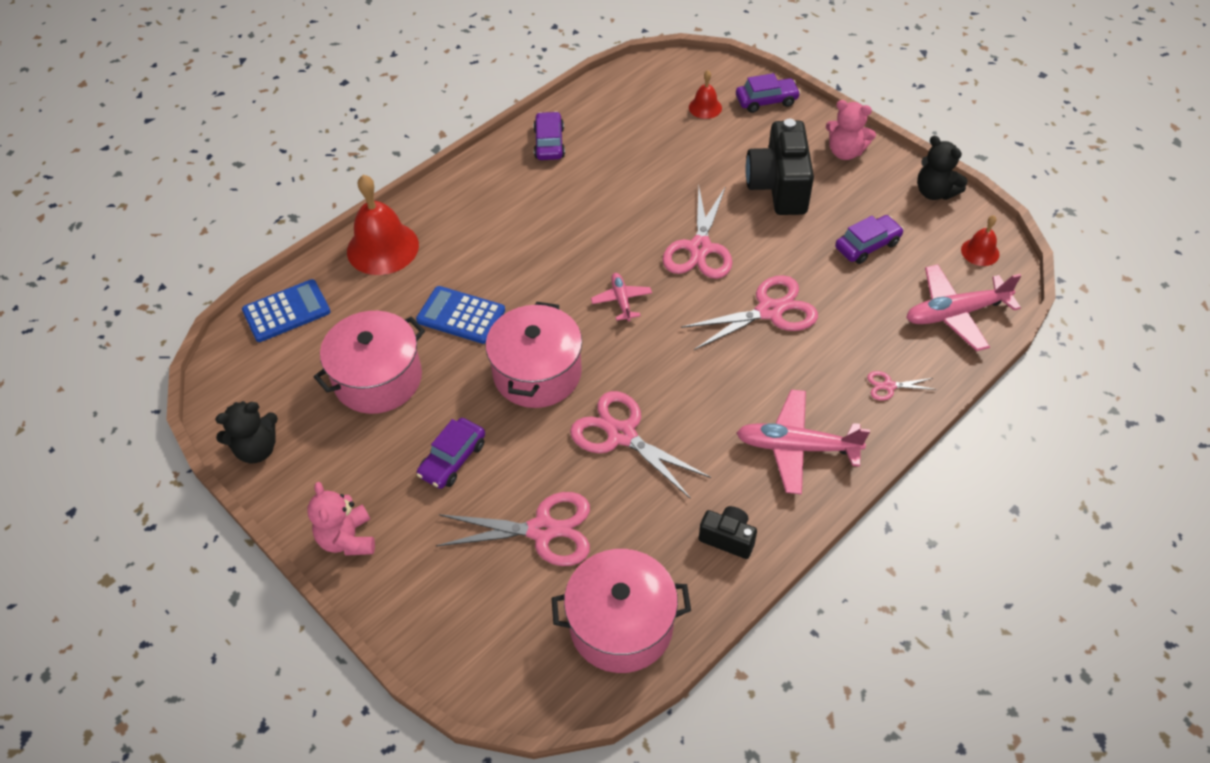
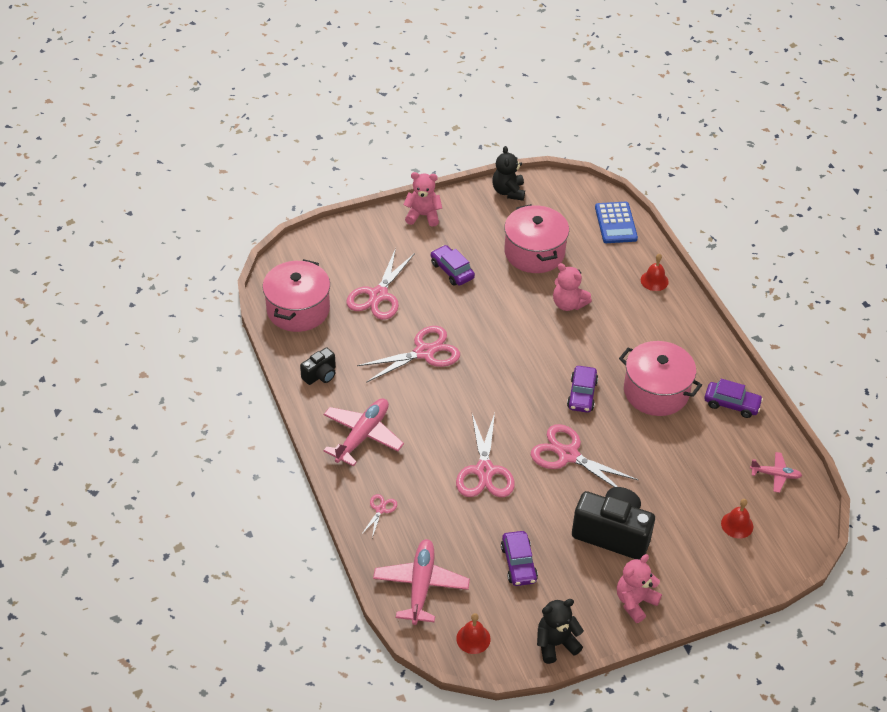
camera: 110 degrees right, 5 degrees down
(382, 248) = (654, 280): red bell -> red bell, size x0.51
(461, 315) = (568, 304): blue calculator -> pink teddy bear
(537, 373) = (497, 327): pink pot -> pink pot (656, 391)
(621, 300) = (539, 391): pink plane -> pink plane (775, 475)
(766, 101) = (728, 574): purple car -> purple car (582, 394)

